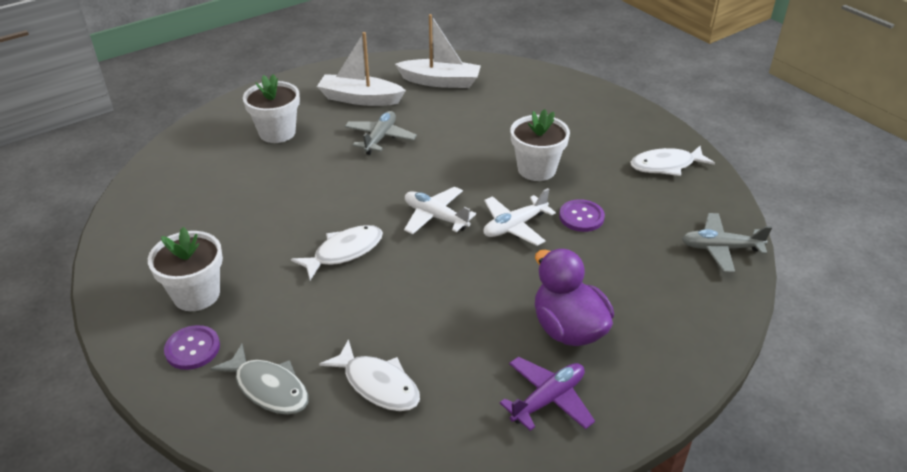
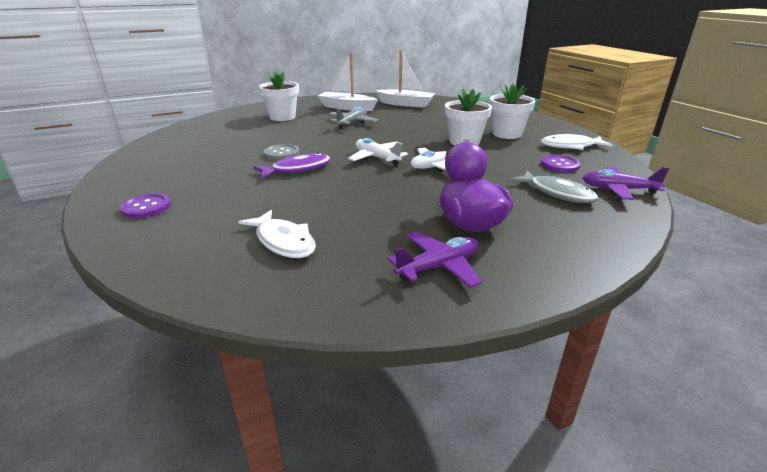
camera: 10 degrees right, 10 degrees down
(196, 295) = (172, 181): white flower pot -> white flower pot (507, 134)
(268, 388) = (189, 235): grey fish -> grey fish (557, 193)
(311, 221) = (281, 153): none -> grey button
(344, 252) = (297, 169): white fish -> purple fish
(581, 217) = (495, 165): purple button -> purple button (559, 165)
(720, 248) = (618, 189): grey plane -> purple plane

